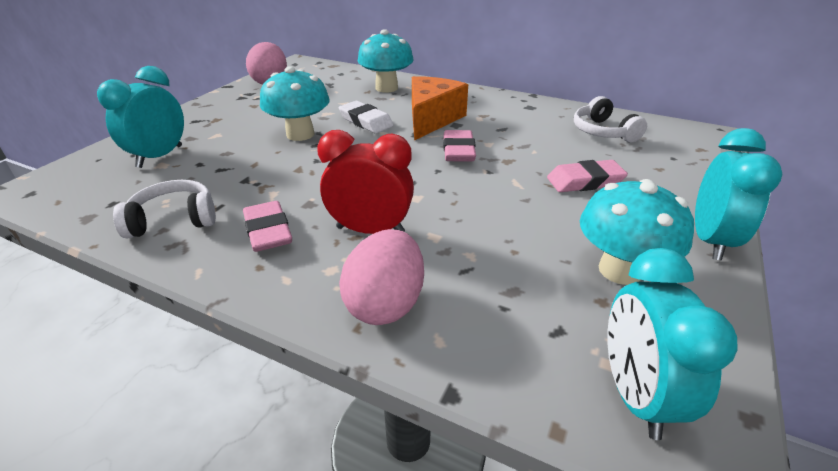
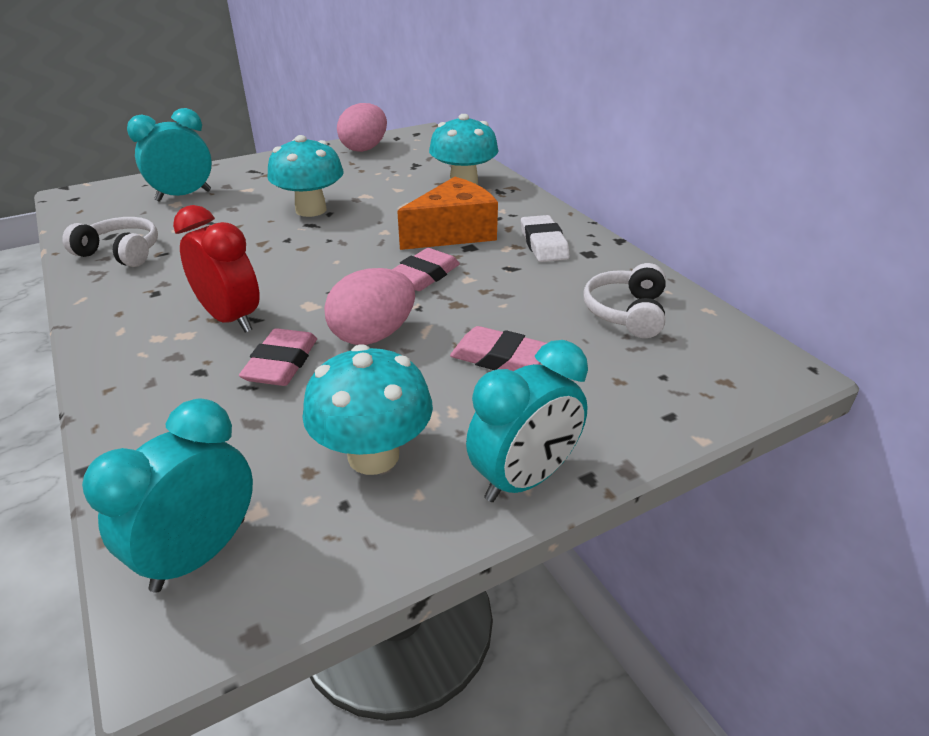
camera: 35 degrees right, 0 degrees up
(268, 231) = (163, 287): pink eraser -> pink eraser (281, 363)
(366, 121) = (386, 215): white eraser -> white eraser (544, 244)
(385, 303) = (150, 382): pink egg -> pink egg (373, 335)

